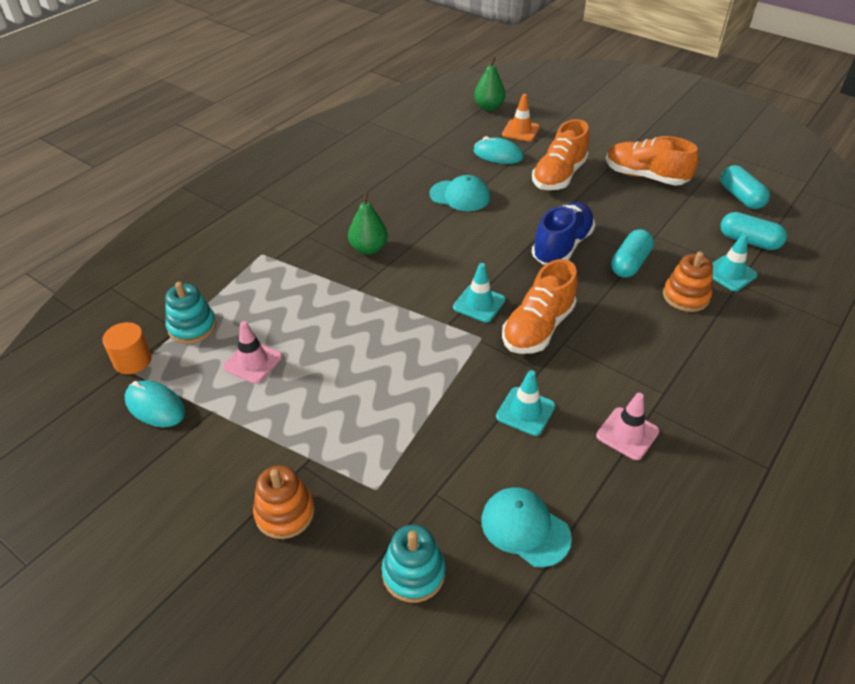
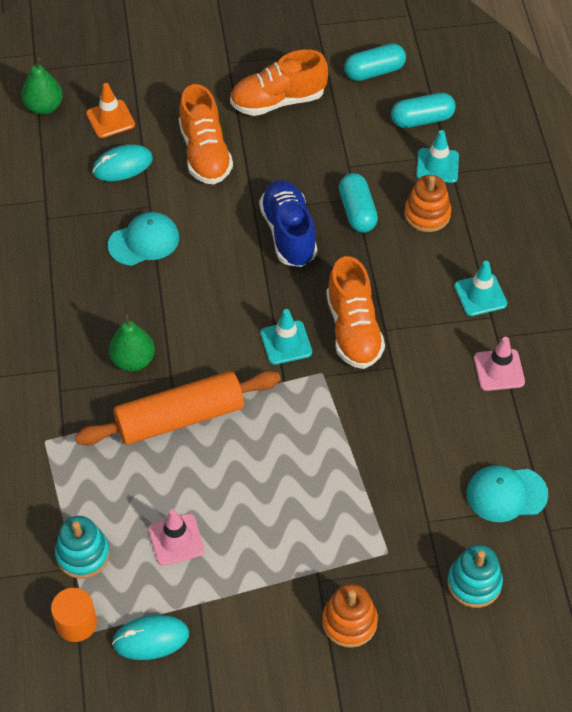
camera: 45 degrees left, 10 degrees up
(353, 297) = (180, 418): none -> orange rolling pin
(525, 411) = (418, 409): turquoise traffic cone -> turquoise traffic cone (480, 295)
(740, 197) = (374, 72): turquoise capsule -> turquoise capsule turned 45 degrees counterclockwise

